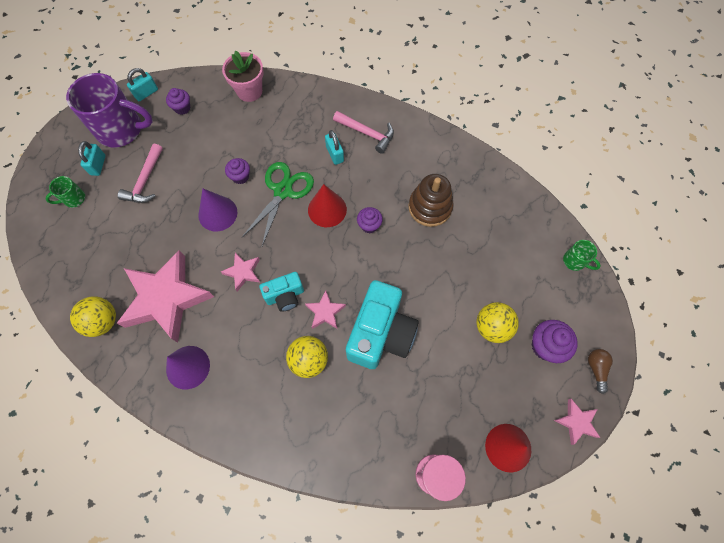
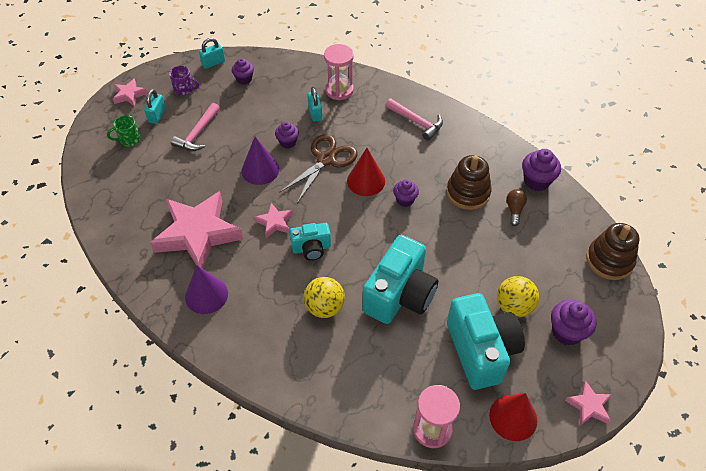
camera: 10 degrees right, 15 degrees down
(103, 321) = (135, 244): yellow ball -> none
(121, 129) = (184, 89): purple mug -> purple mug, size x0.45
(249, 91) = (310, 73): pink flower pot -> none
(283, 107) = (339, 90): none -> pink hourglass
(283, 191) = (326, 159): green scissors -> brown scissors
(325, 312) = (348, 268): pink star -> pink star (129, 95)
(335, 154) = (382, 135): turquoise padlock -> turquoise padlock (315, 113)
(468, 381) = (481, 350): none -> turquoise camera
(494, 183) = (536, 181): none -> purple cupcake
(575, 261) = (609, 260): green mug -> brown stacking toy
(596, 369) = (617, 361): brown light bulb -> brown light bulb (514, 210)

